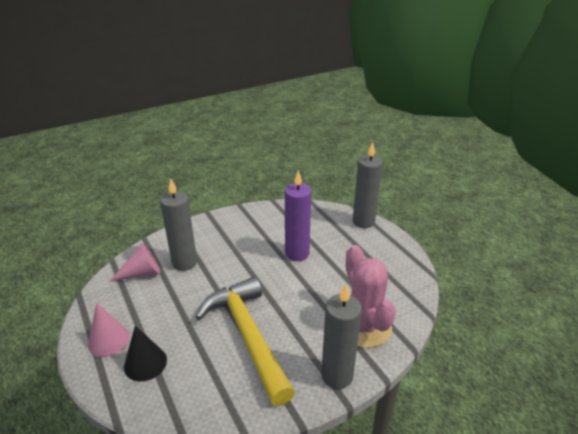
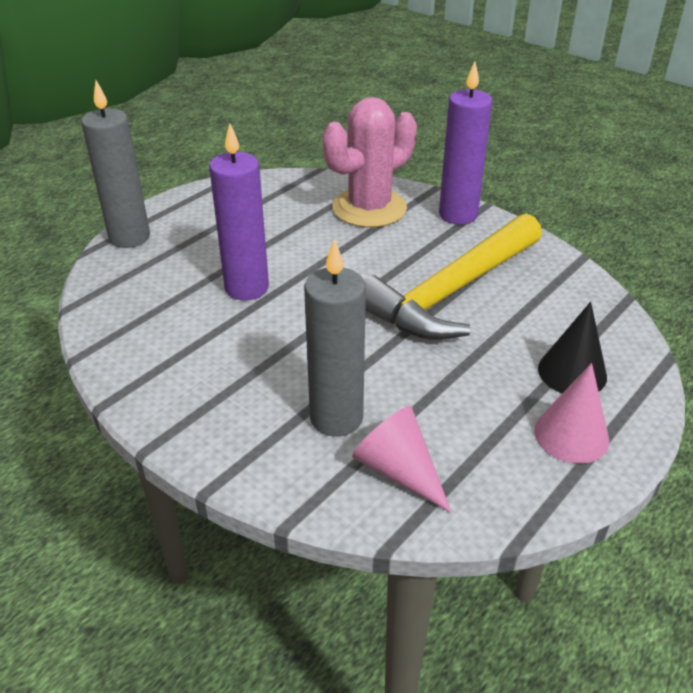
camera: 110 degrees left, 5 degrees up
(337, 376) = (458, 215): grey candle -> purple candle

